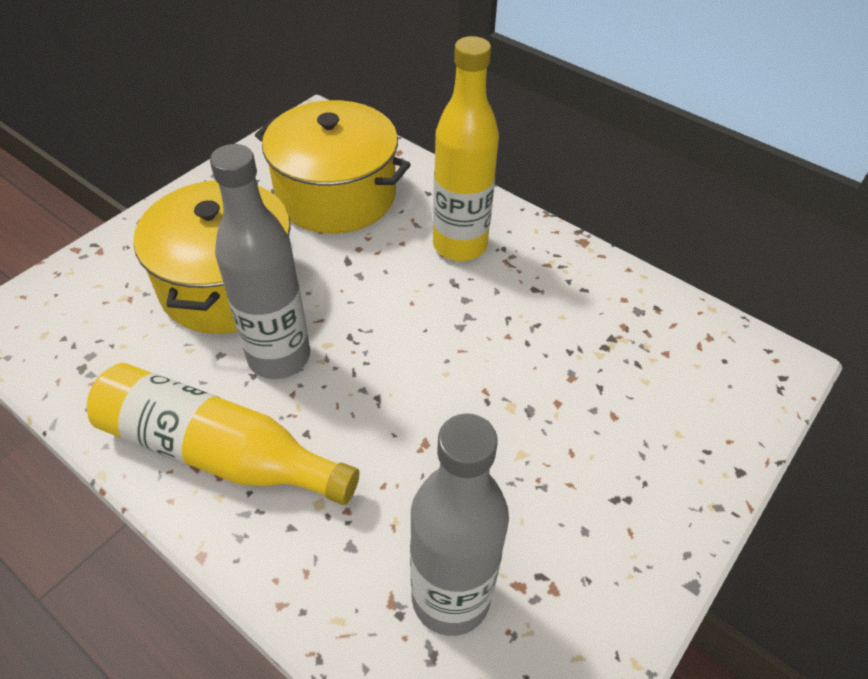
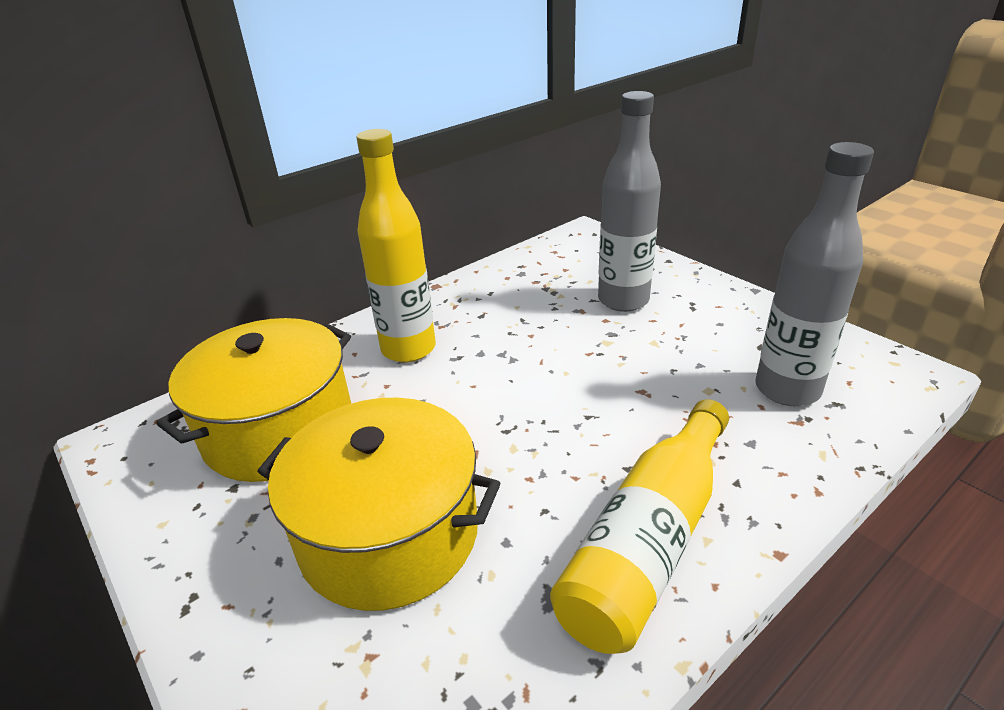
camera: 75 degrees left, 15 degrees down
(279, 357) = (522, 486): grey bottle -> grey bottle (623, 300)

